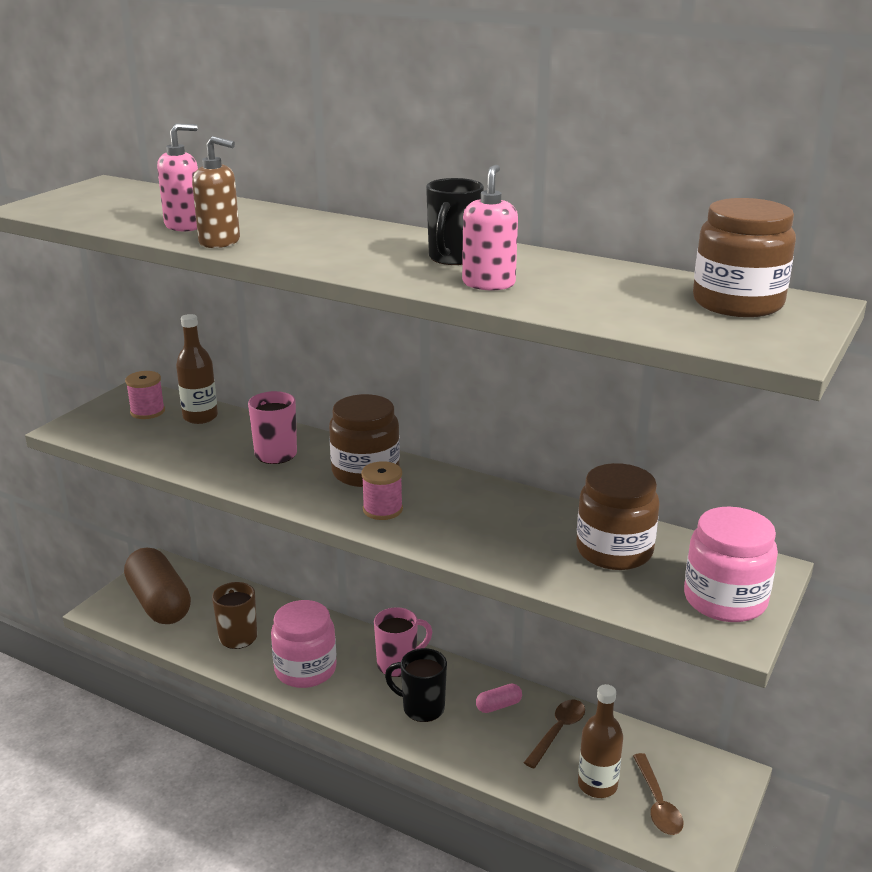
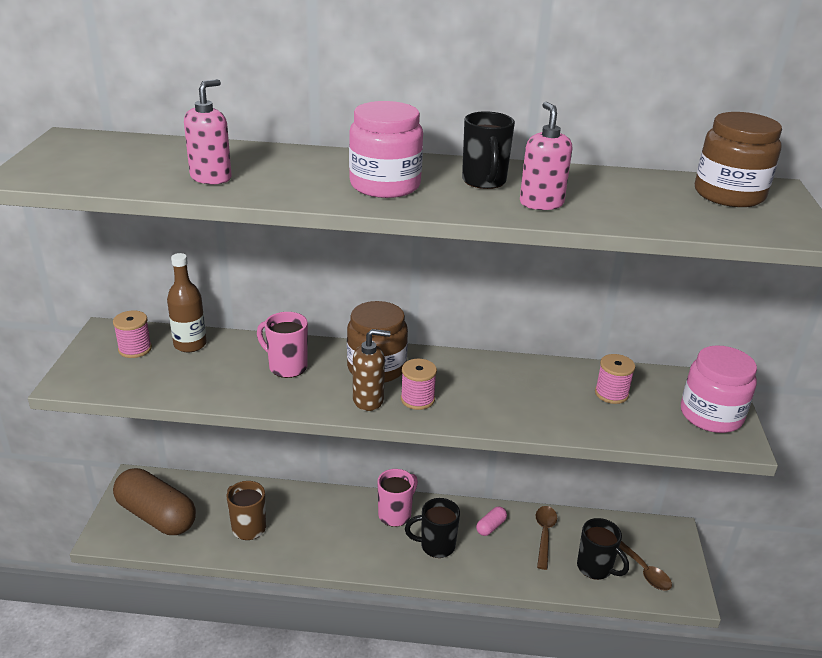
camera: 25 degrees left, 5 degrees up
(220, 242) = (267, 191): brown soap dispenser -> brown soap dispenser (368, 400)
(305, 669) = (324, 540): pink jar -> pink jar (385, 185)
(597, 785) = (595, 568): brown bottle -> black mug
(614, 550) = (611, 393): brown jar -> pink spool

